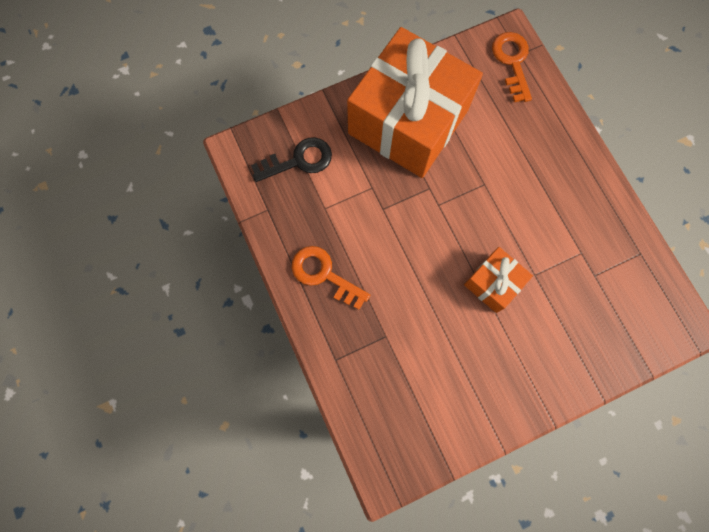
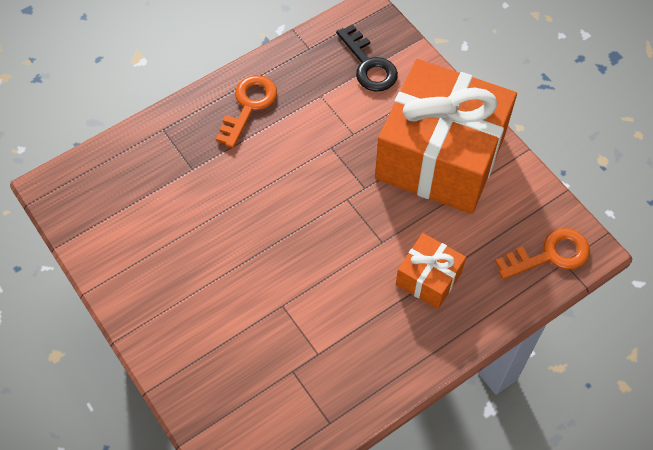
camera: 80 degrees right, 15 degrees down
(493, 283) = (265, 263): orange gift -> orange gift (428, 278)

